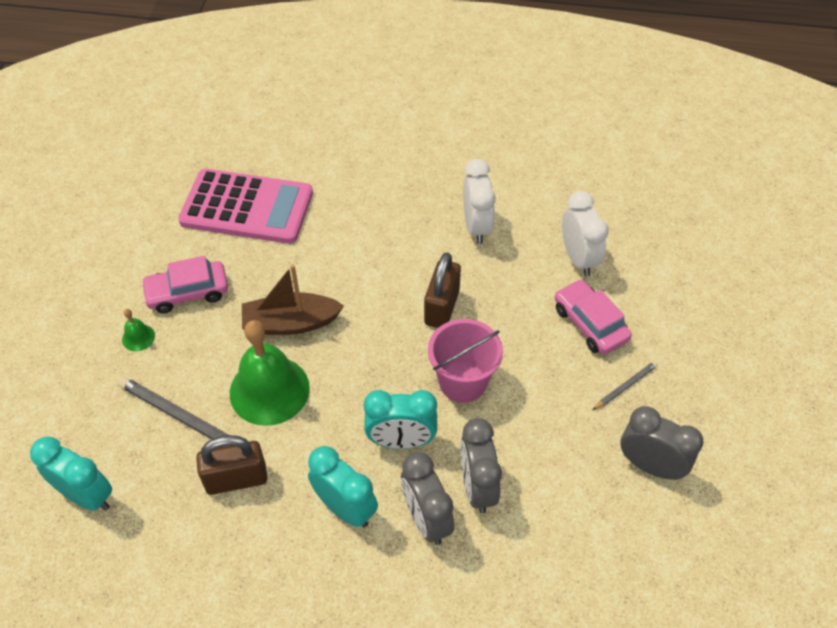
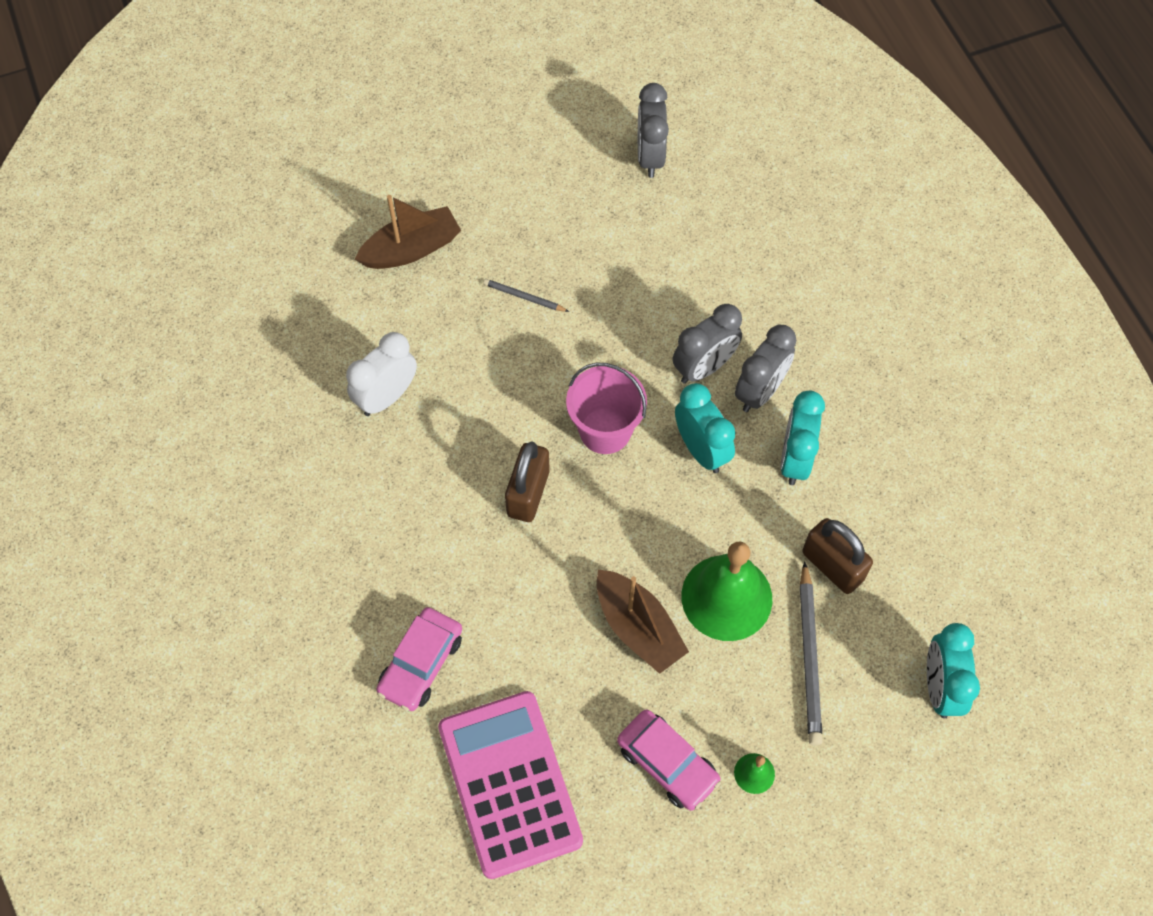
camera: 120 degrees left, 10 degrees up
(441, 307) = (528, 493): brown padlock -> brown padlock turned 60 degrees counterclockwise
(476, 227) = (397, 514): white clock -> none
(590, 323) = (467, 353): pink car -> pink car (421, 664)
(650, 466) = (596, 250): grey clock -> grey clock (650, 157)
(716, 330) = (411, 249): none -> brown boat

